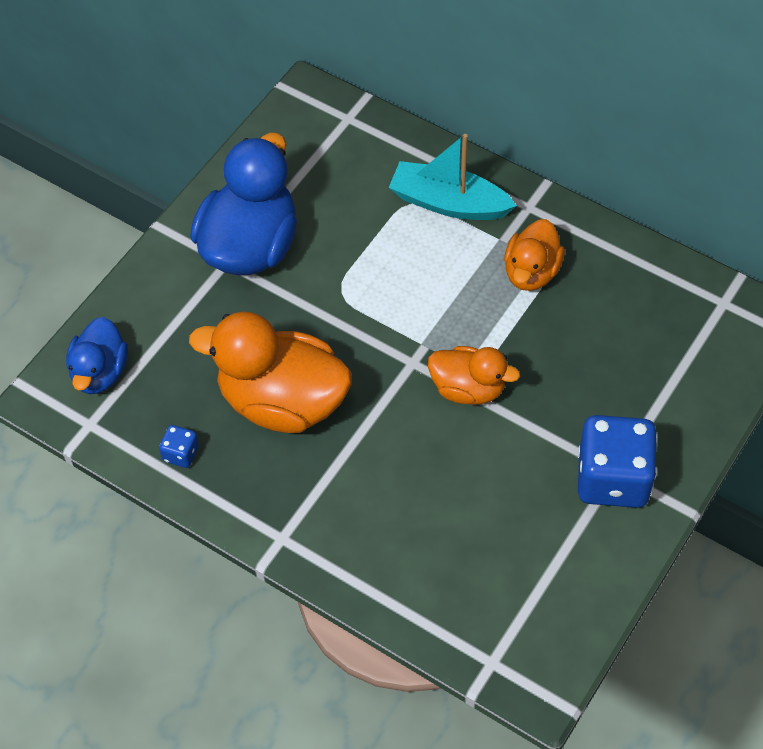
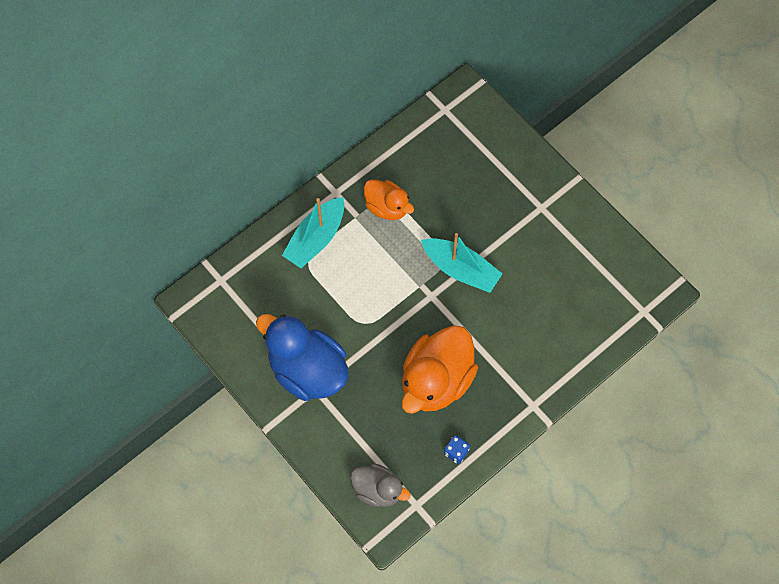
camera: 75 degrees left, 10 degrees up
(100, 372) = (378, 490): blue duck -> grey duck
(468, 389) = (461, 269): orange duck -> turquoise boat
(612, 479) = (546, 210): blue dice -> none

